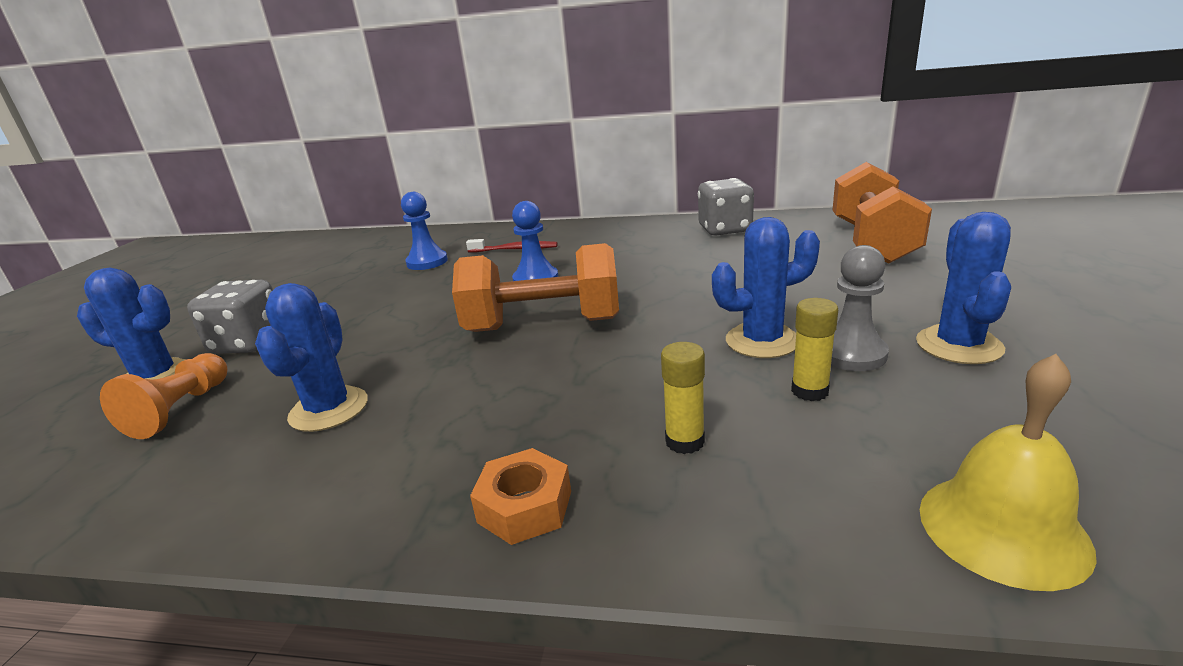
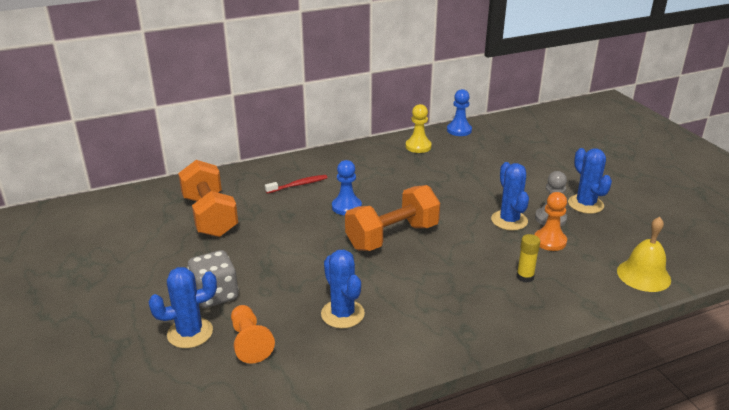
camera: 35 degrees left, 5 degrees up
(427, 262) = (246, 207): blue pawn -> blue pawn (459, 130)
(525, 506) = (495, 321): orange nut -> none
(725, 229) = (418, 146): grey dice -> yellow pawn
(762, 341) = (509, 220): blue cactus -> blue cactus turned 60 degrees counterclockwise
(809, 391) = (550, 241): yellow glue stick -> orange pawn
(872, 242) = (505, 145): orange dumbbell -> orange dumbbell (210, 216)

